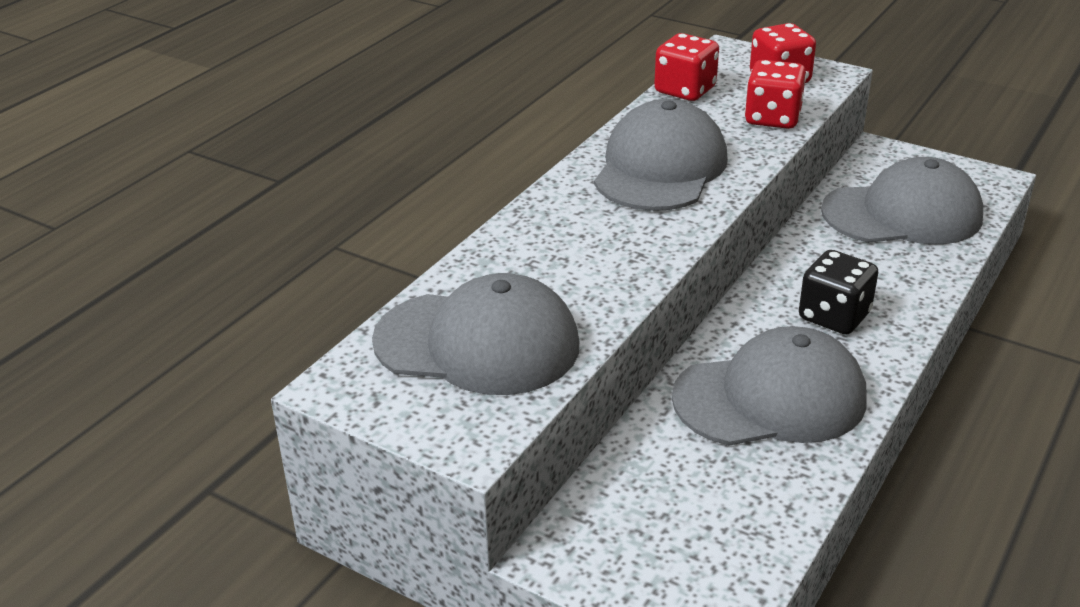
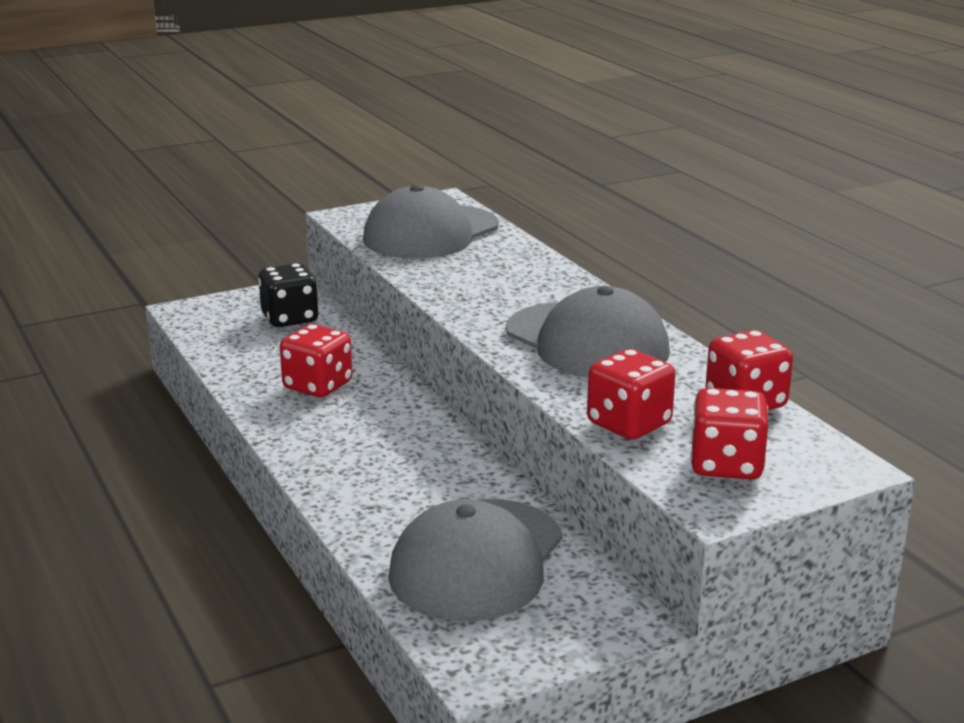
camera: 120 degrees right, 10 degrees down
(770, 398) = (318, 386): grey cap -> red dice
(834, 316) = (369, 447): black dice -> black dice (290, 318)

